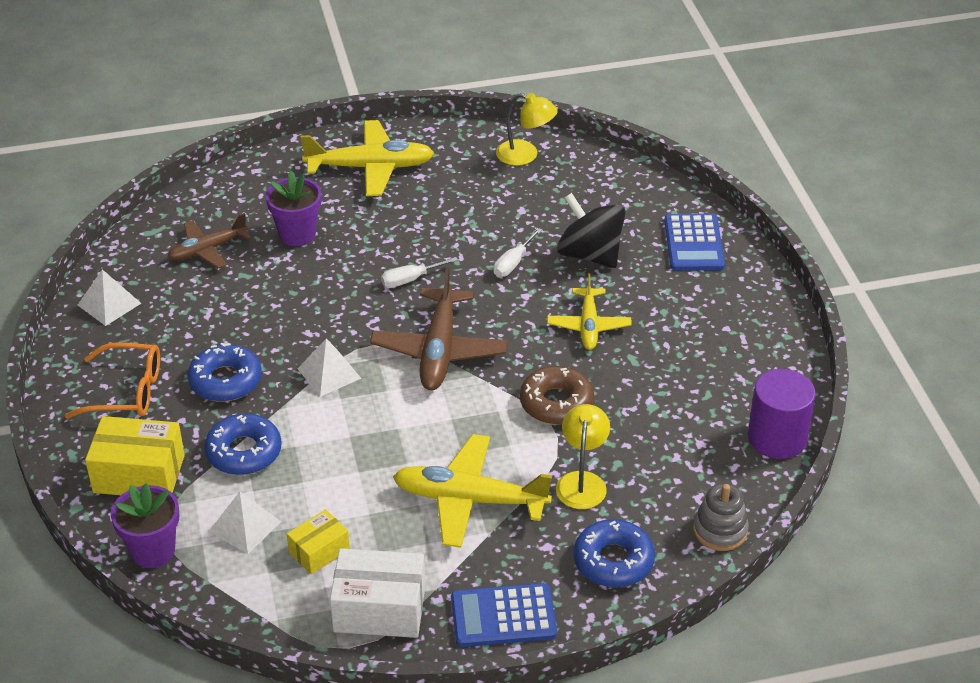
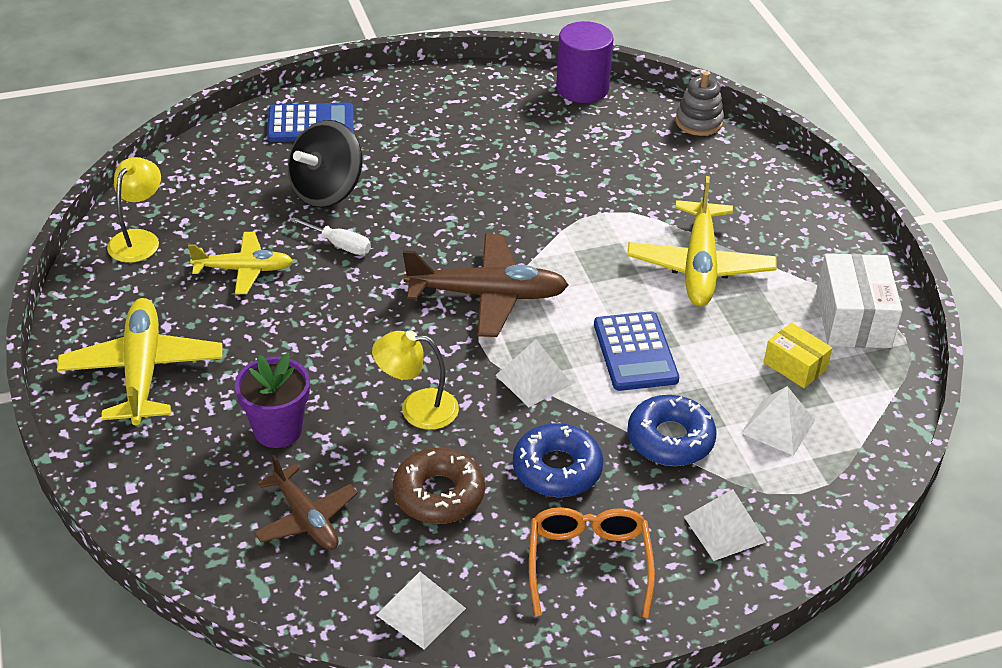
camera: 95 degrees left, 0 degrees up
(139, 474) = (724, 529): yellow box -> white pyramid
(153, 551) = (834, 499): purple flower pot -> none
(410, 279) = (368, 323): white screwdriver -> none
(503, 616) = (834, 241): blue calculator -> blue calculator (635, 352)
(556, 403) = (557, 213): brown donut -> brown donut (438, 494)
(582, 481) = (659, 197): yellow lamp -> yellow lamp (417, 408)
(588, 326) = (441, 192): yellow plane -> yellow plane (244, 270)
(613, 561) = (750, 179): blue donut -> none

